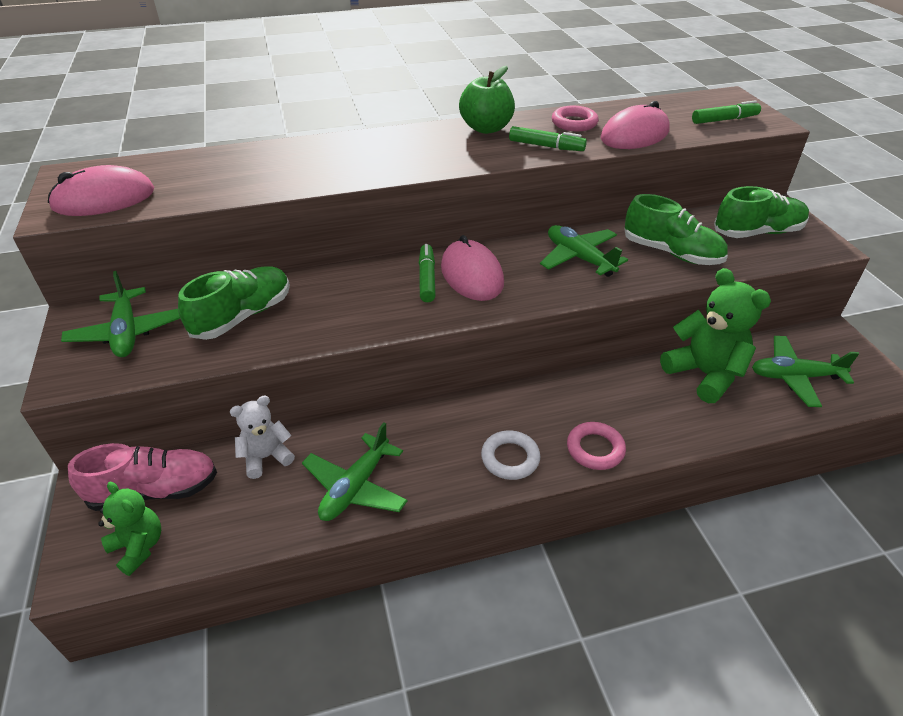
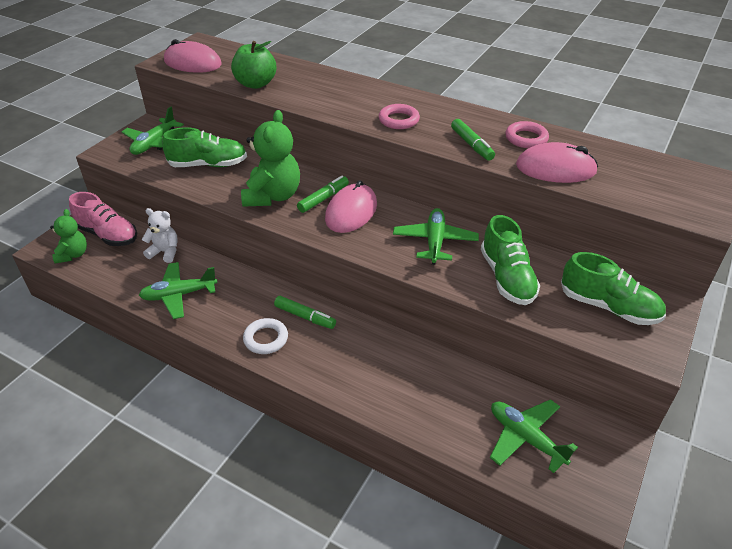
camera: 45 degrees right, 0 degrees up
(486, 128) = (455, 114): green apple -> green apple (256, 84)
(595, 449) = (317, 371): pink ring -> pink ring (398, 120)
(704, 374) = (459, 386): green teddy bear -> green teddy bear (273, 196)
(724, 120) = (662, 194): green marker -> green marker (305, 317)

